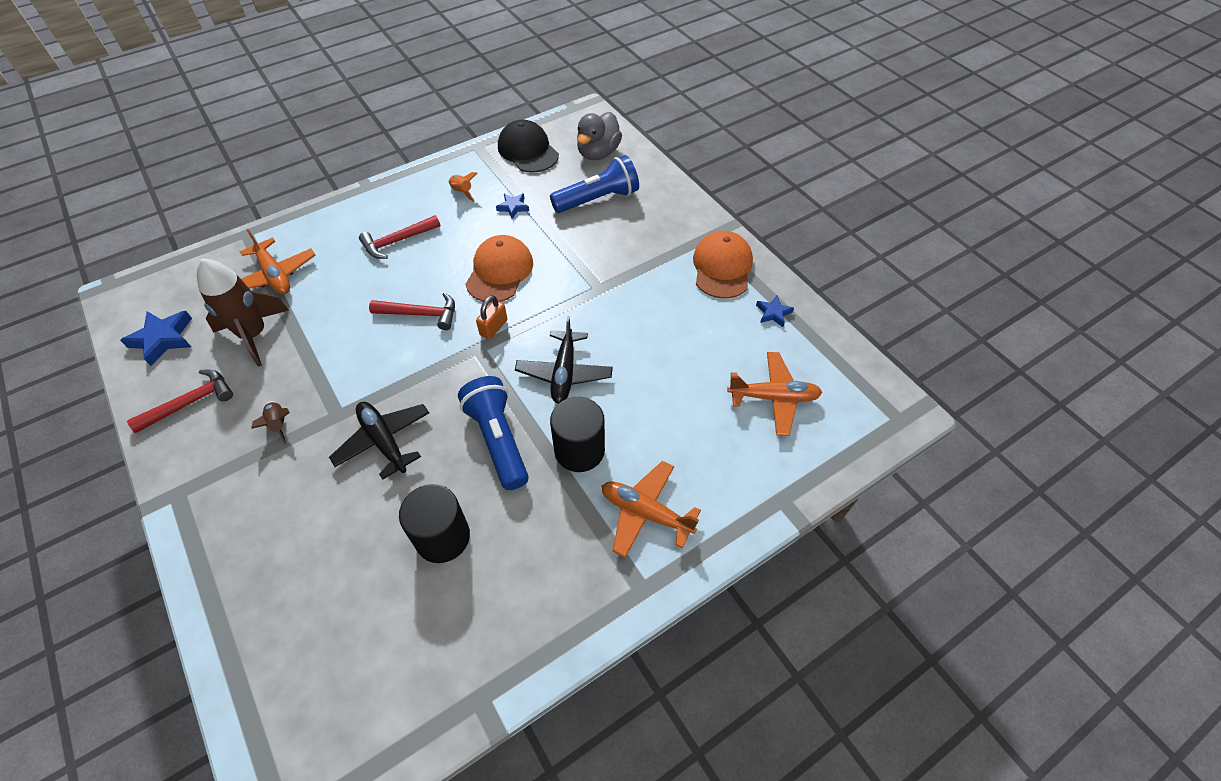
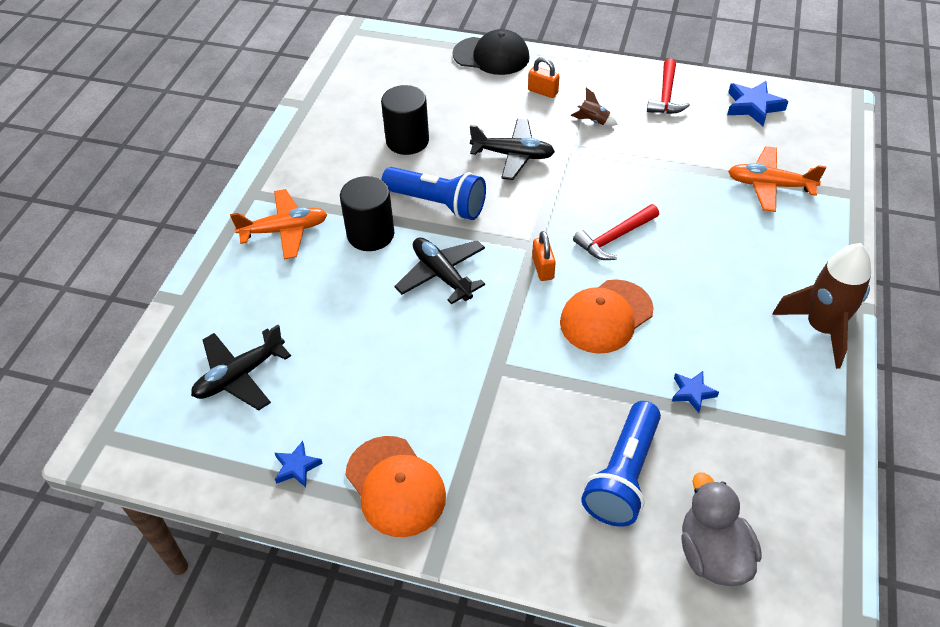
camera: 140 degrees right, 5 degrees down
(254, 335) = (703, 146): brown rocket -> brown rocket (821, 328)
(260, 496) = (543, 91): none -> orange padlock
(397, 241) = (733, 277): red hammer -> none
(462, 192) = (766, 370): orange rocket -> none
(499, 272) = (606, 316): orange cap -> orange cap turned 75 degrees clockwise
(528, 150) = (791, 485): black cap -> black cap (491, 56)
(773, 397) = (240, 376): orange plane -> black plane

